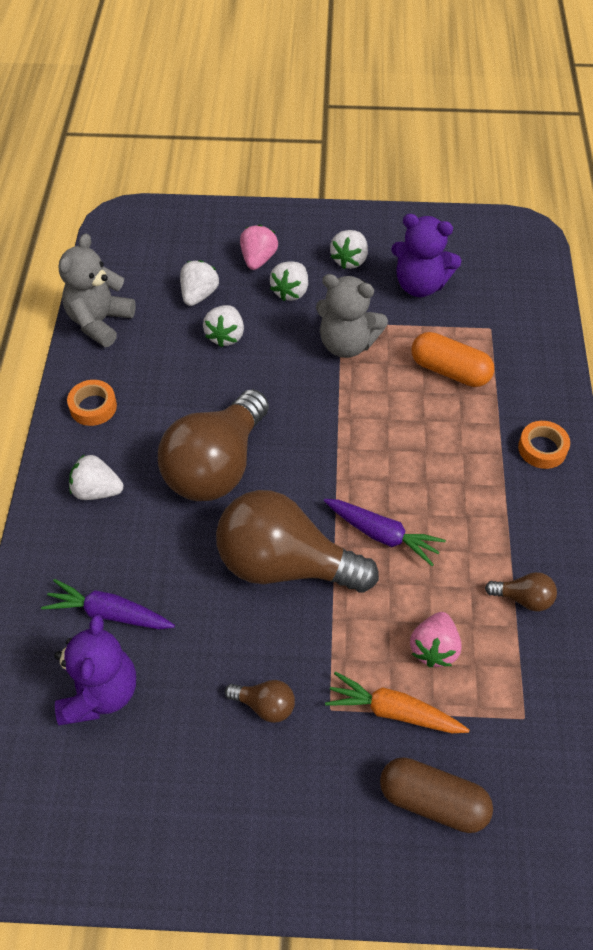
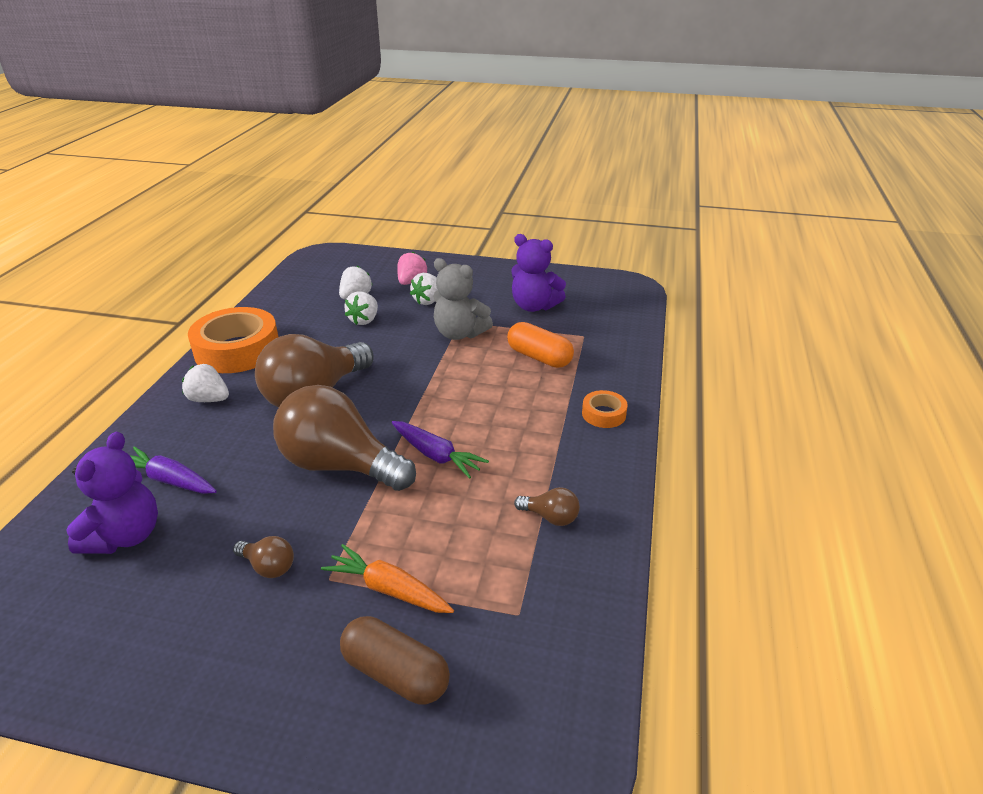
camera: 10 degrees right, 20 degrees down
(93, 407) = (237, 350): orange tape -> orange tape, size x2.13
(99, 322) = (271, 304): grey teddy bear -> none
(349, 260) = (483, 288): white strawberry -> none
(434, 648) = (449, 544): pink strawberry -> none

